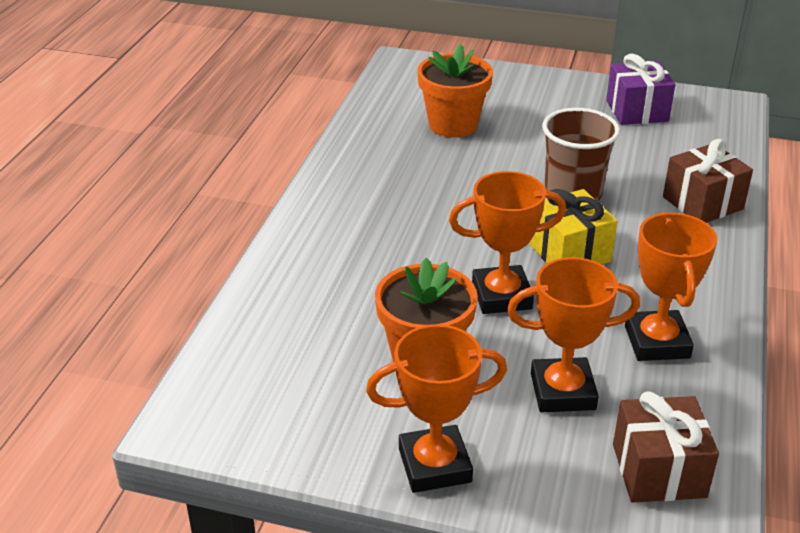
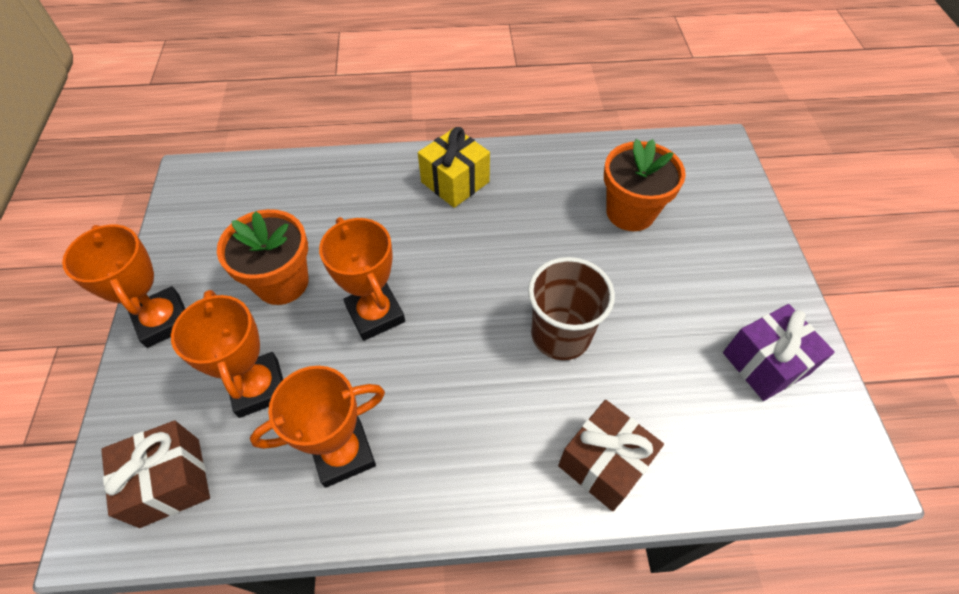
camera: 70 degrees right, 20 degrees up
(569, 252) = (459, 352): yellow gift -> yellow gift (455, 182)

